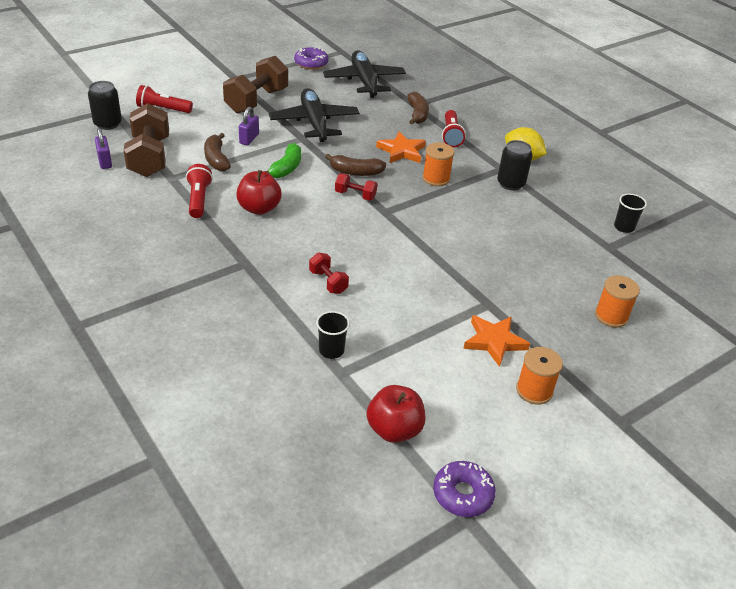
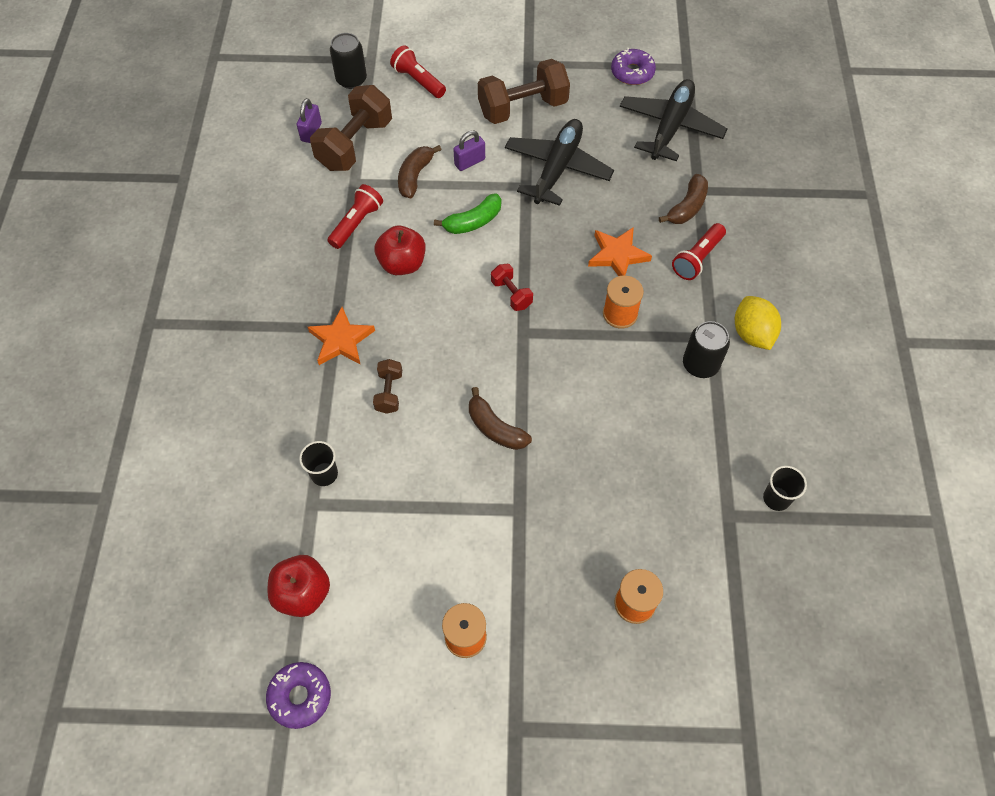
camera: 40 degrees right, 20 degrees up
(328, 282) = (389, 392): red dumbbell -> brown dumbbell
(355, 172) = (540, 262): brown banana -> brown banana (495, 428)
(494, 341) = (481, 557): orange star -> orange star (341, 340)

